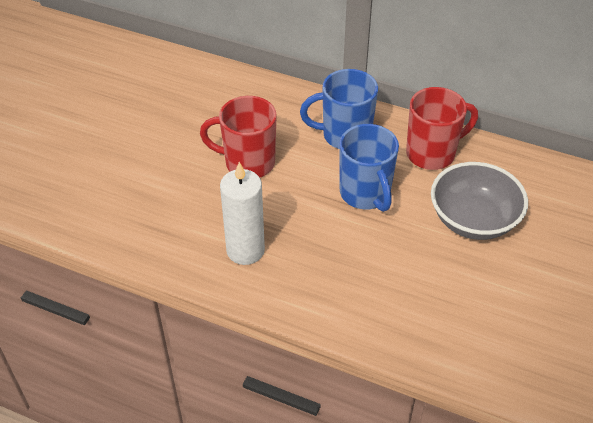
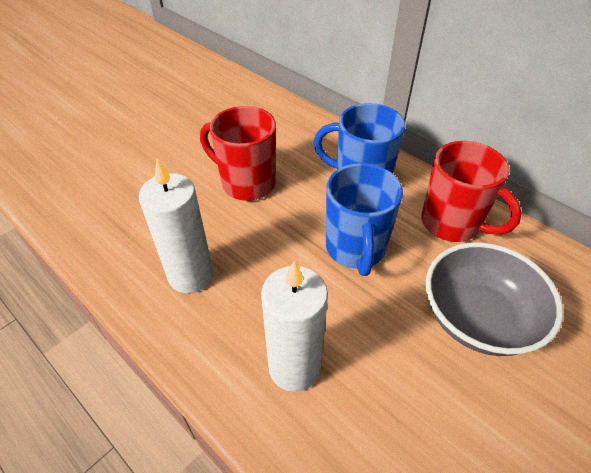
camera: 20 degrees right, 0 degrees up
(359, 289) = (294, 367): none -> white candle
(432, 153) = (452, 224): red mug -> red mug turned 45 degrees clockwise

